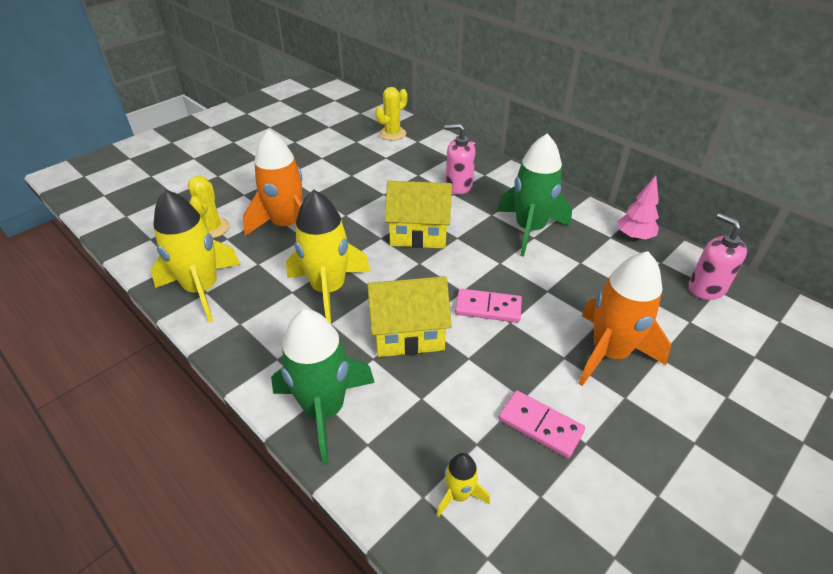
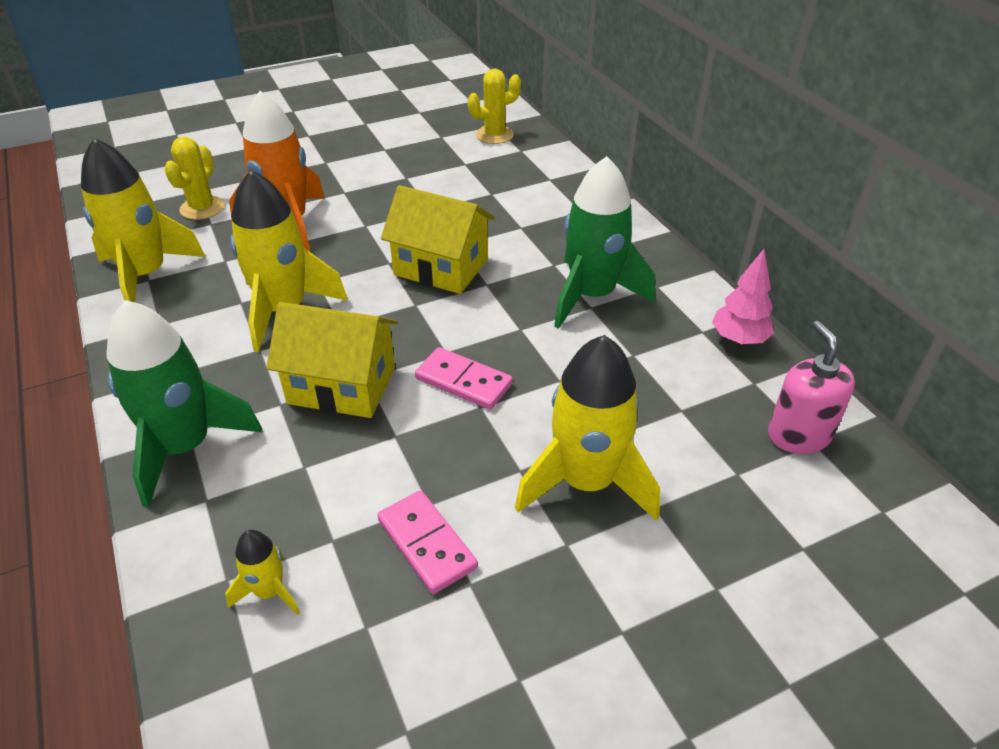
camera: 20 degrees right, 0 degrees up
(458, 185) = (535, 218): pink soap dispenser -> none
(609, 353) = (586, 482): orange rocket -> yellow rocket

